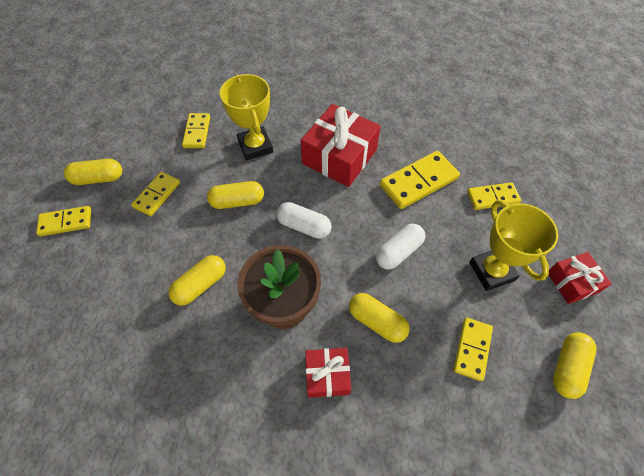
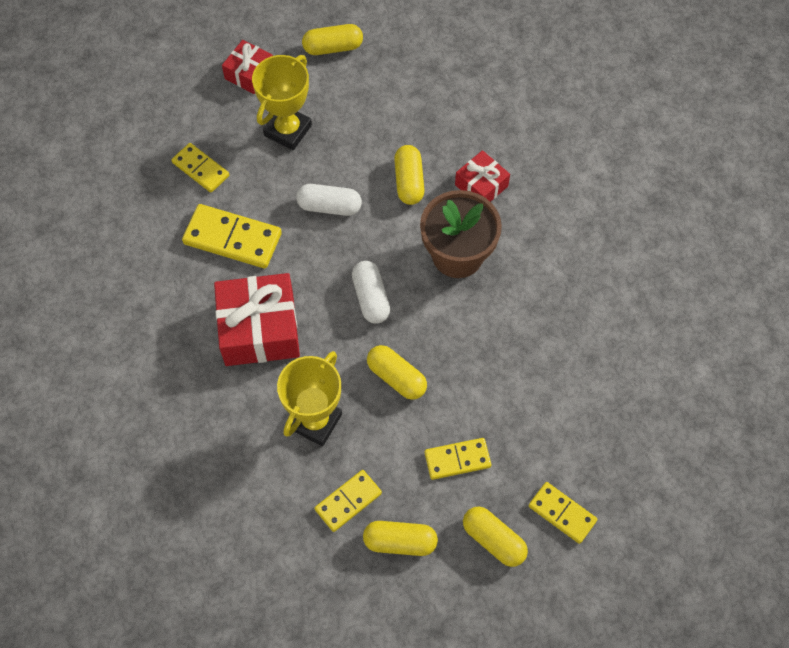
camera: 130 degrees left, 5 degrees up
(200, 285) = (501, 332): yellow capsule -> yellow capsule (400, 542)
(472, 349) = (372, 109): yellow domino -> none

